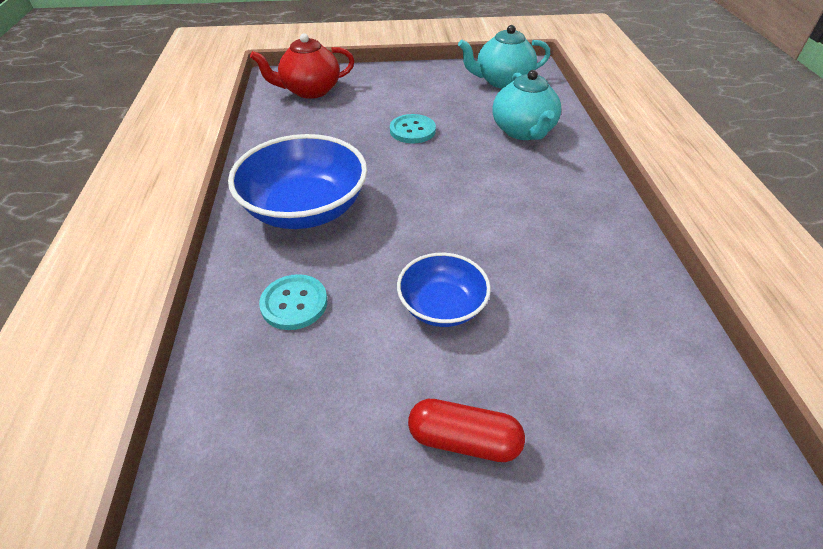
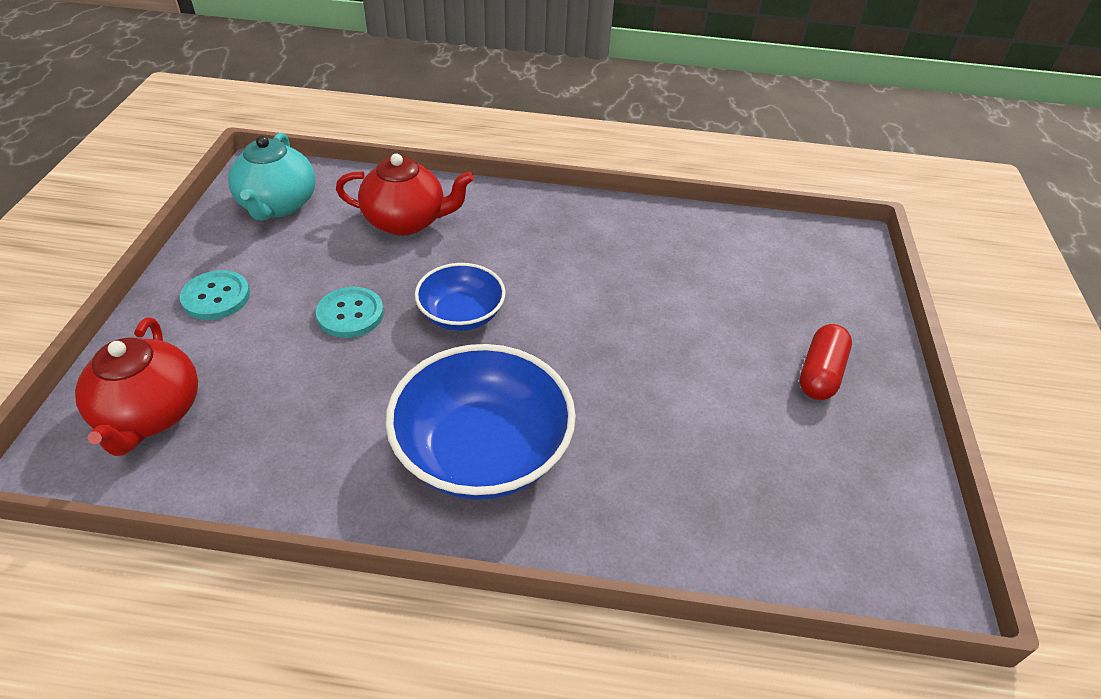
camera: 80 degrees left, 0 degrees up
(294, 303) = (653, 477): turquoise button -> turquoise button (216, 297)
(442, 306) = (675, 355): blue bowl -> blue bowl (461, 315)
(523, 131) = (406, 221): turquoise teapot -> red teapot

